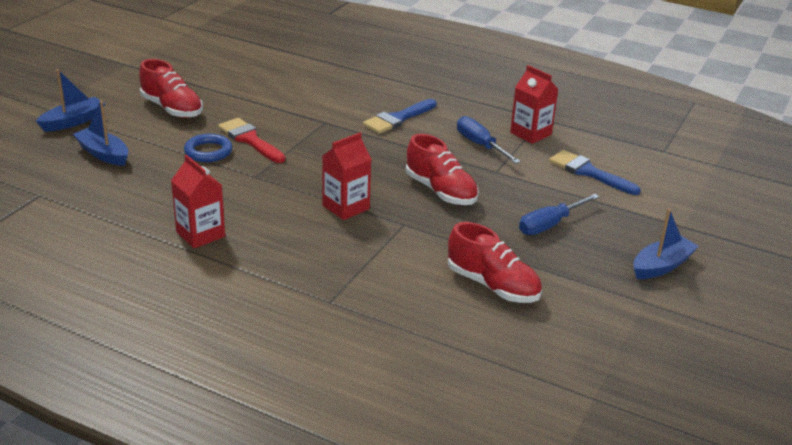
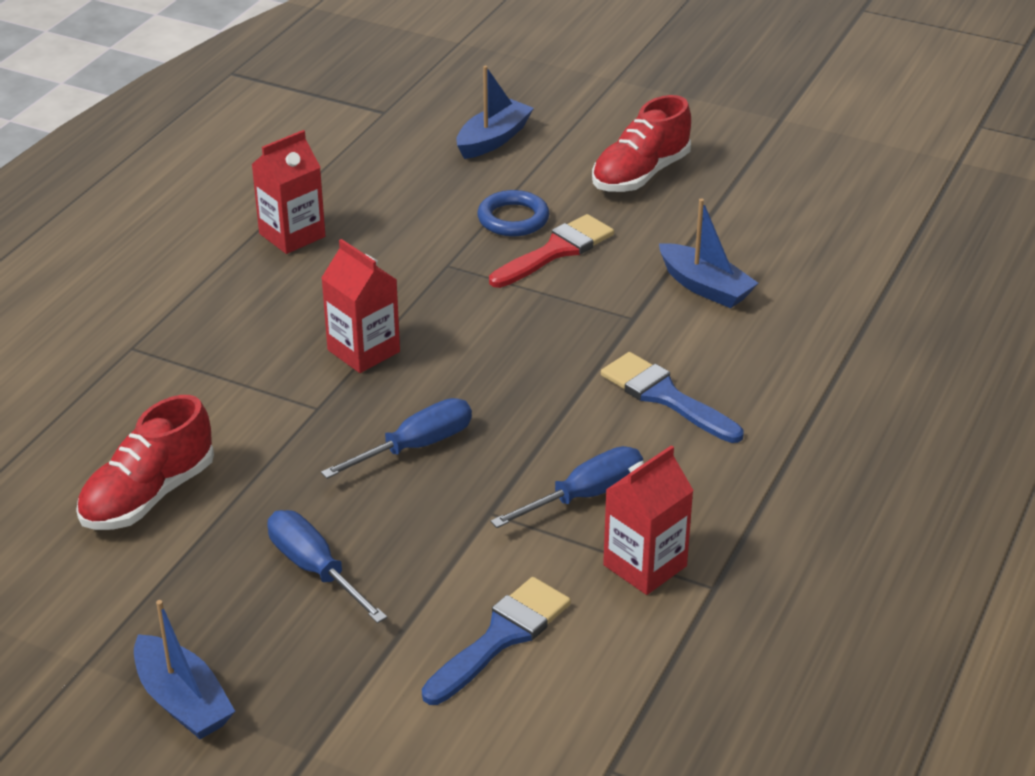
camera: 90 degrees right, 5 degrees up
(73, 121) = (581, 105): blue boat -> blue boat (705, 287)
(440, 191) = (417, 446): red shoe -> blue screwdriver

